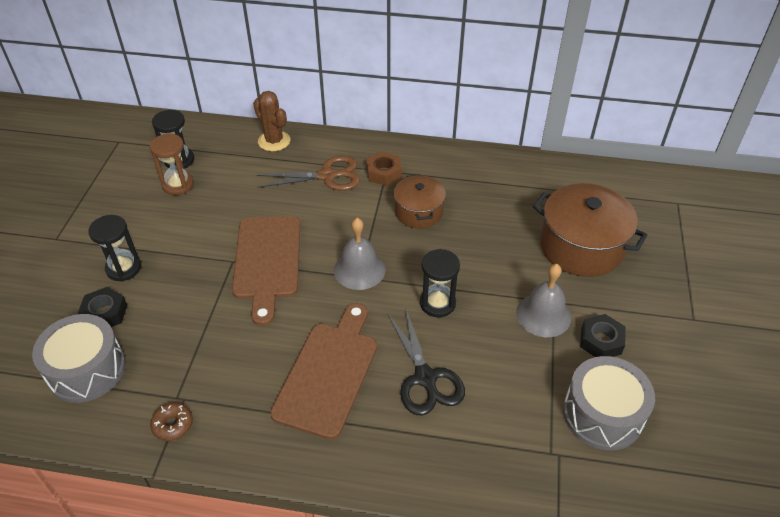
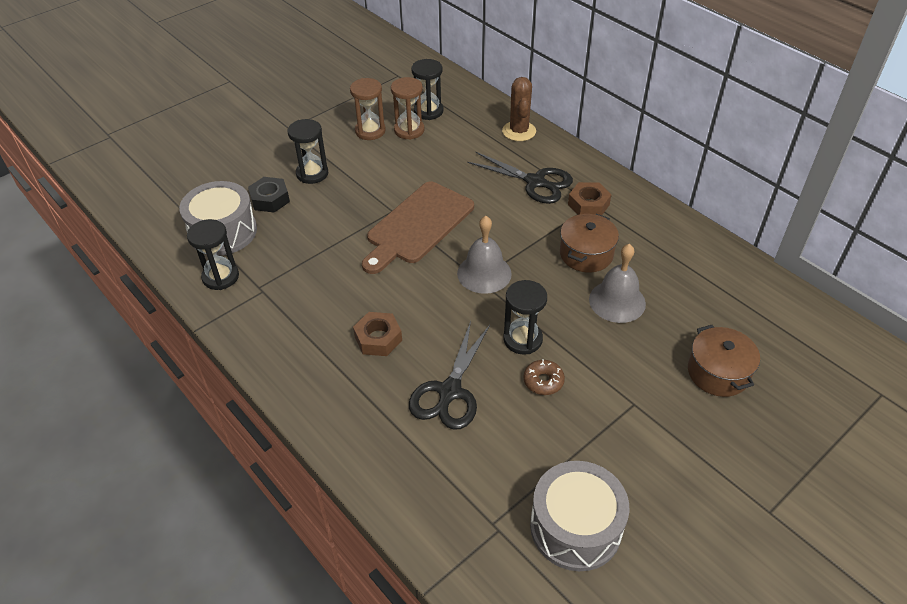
camera: 40 degrees right, 0 degrees up
(128, 411) = (220, 277): none -> black hourglass
(142, 203) = (370, 131): none -> brown hourglass
(173, 425) = (238, 304): brown donut -> brown donut (543, 381)
(327, 176) = (535, 182): brown scissors -> black scissors
(328, 373) = (378, 338): brown cutting board -> brown nut
(543, 315) = (611, 408): grey bell -> grey bell (617, 301)
(581, 246) = (718, 372): brown pot -> brown pot, size x0.60
(601, 341) = (644, 466): black nut -> none

